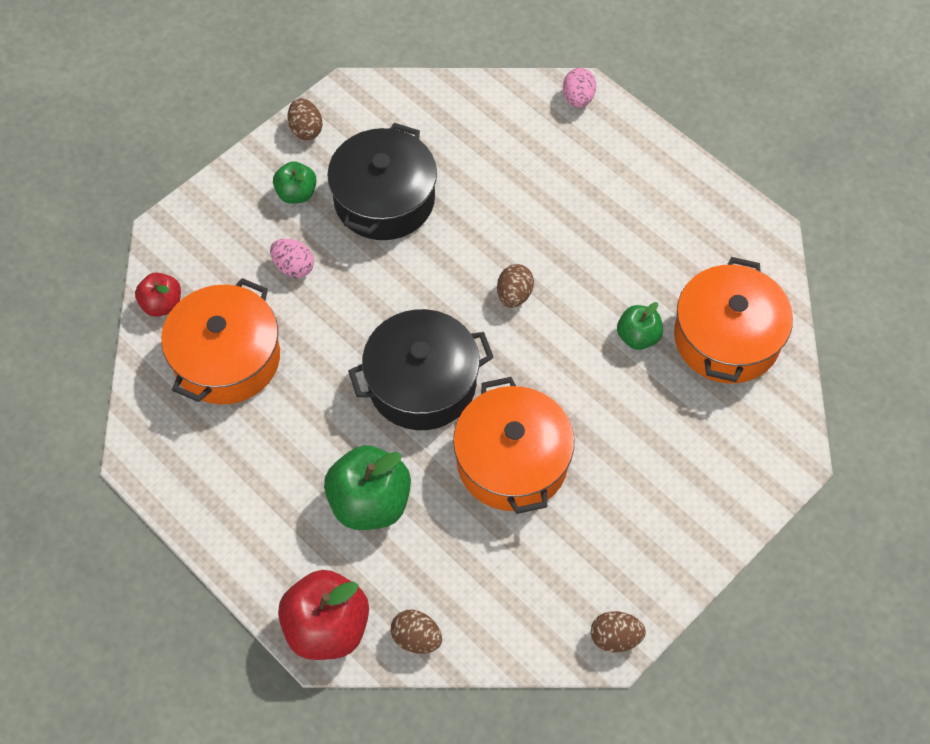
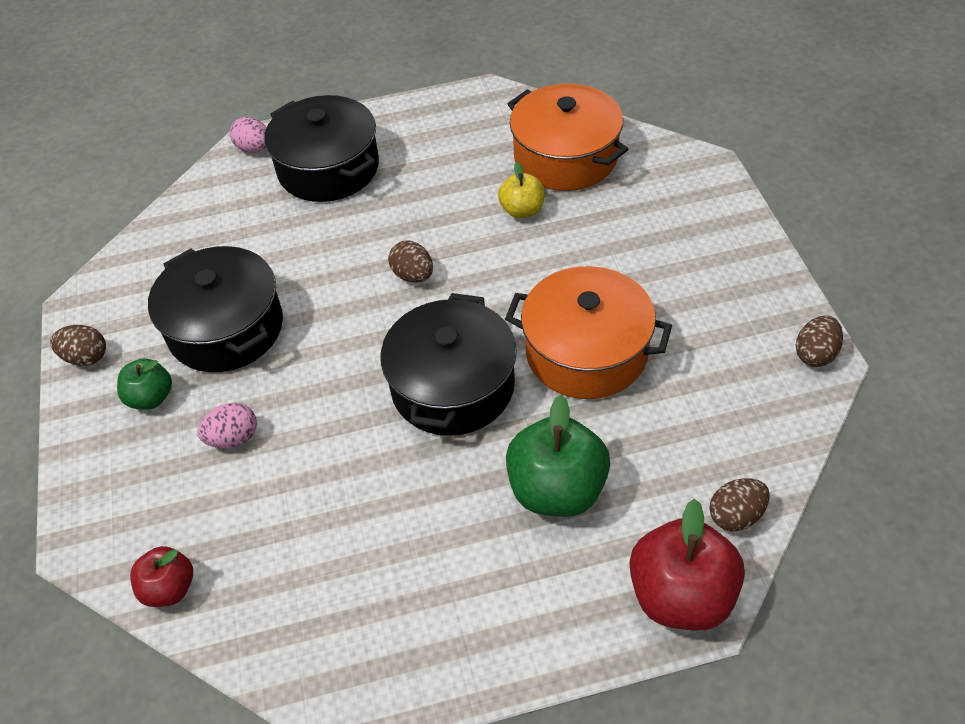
camera: 55 degrees left, 10 degrees down
(227, 358) = (290, 551): orange pot -> none
(591, 165) = (328, 168): none -> black pot
(638, 337) = (522, 210): green apple -> yellow apple

